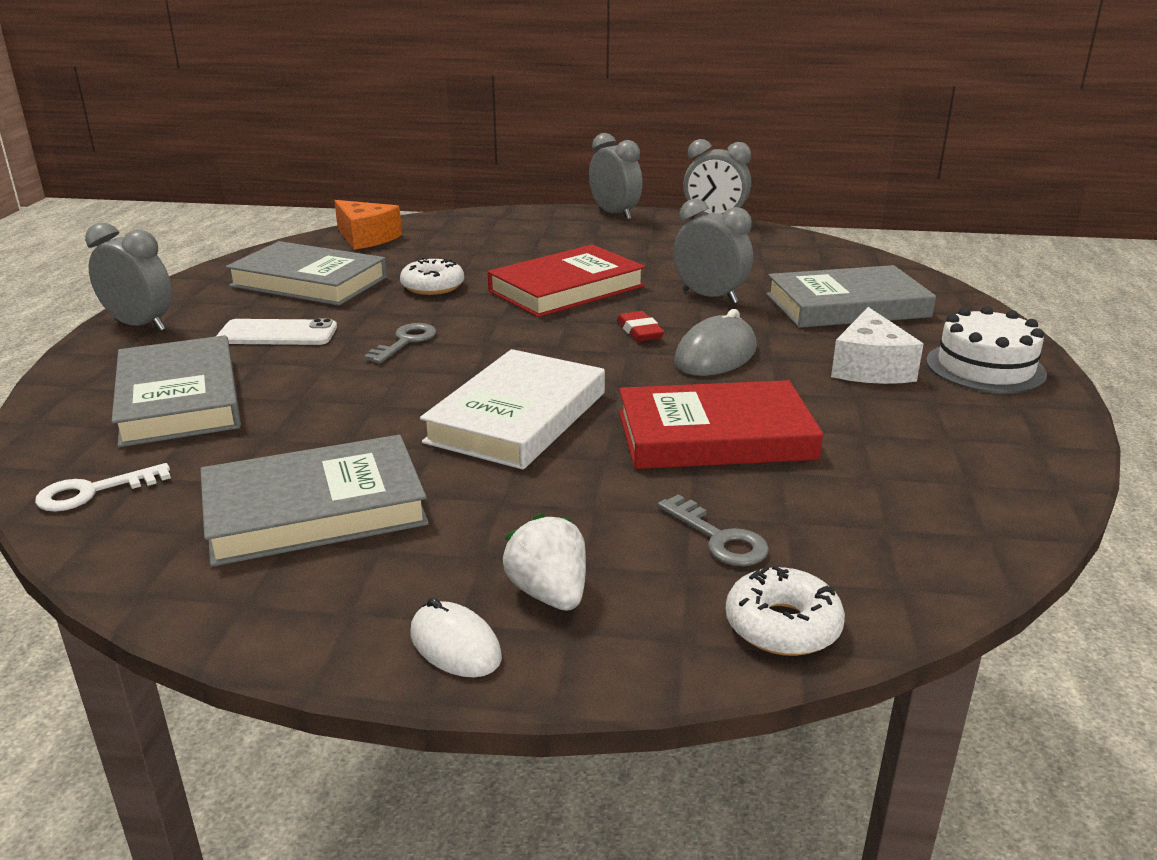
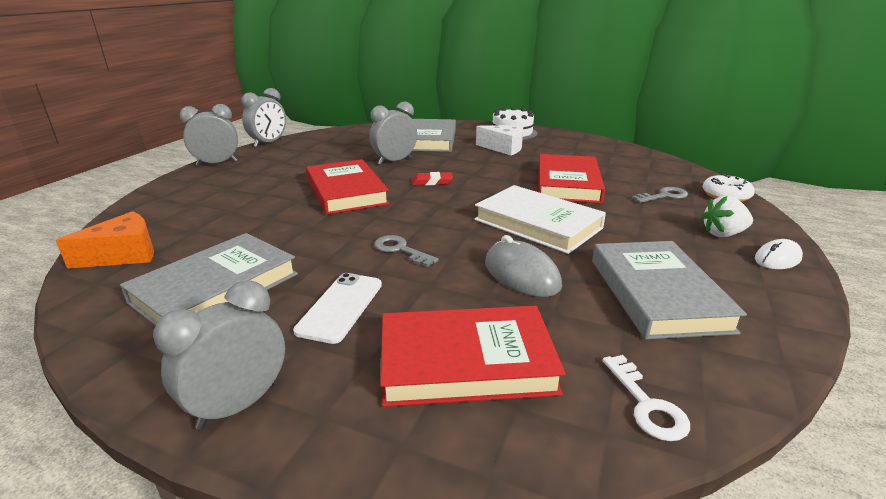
camera: 75 degrees left, 0 degrees up
(179, 399) = (466, 362): grey book -> red book
(433, 286) = (294, 233): white donut -> none
(715, 355) = (475, 171): grey mouse -> grey mouse (521, 275)

